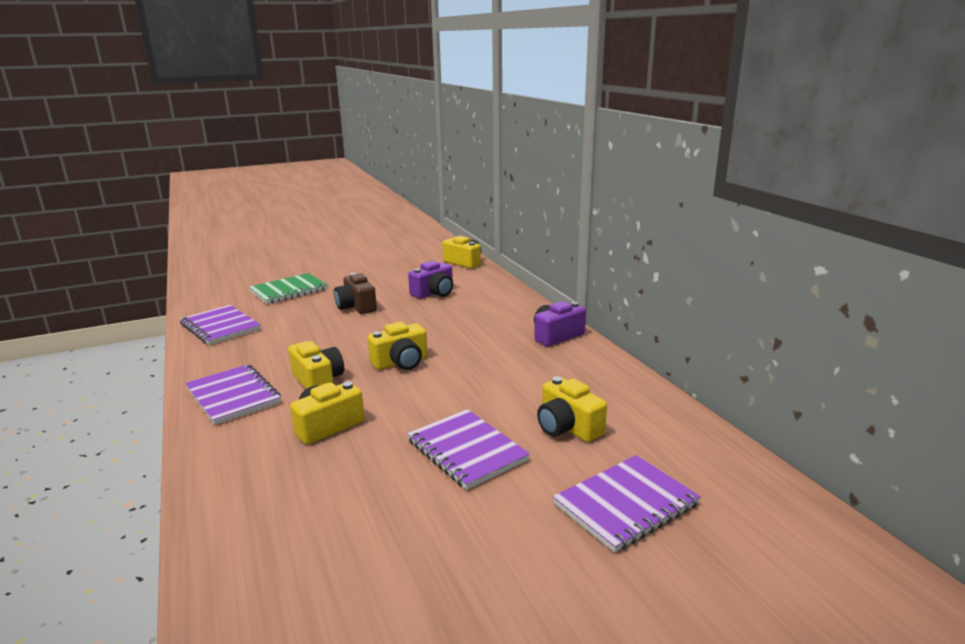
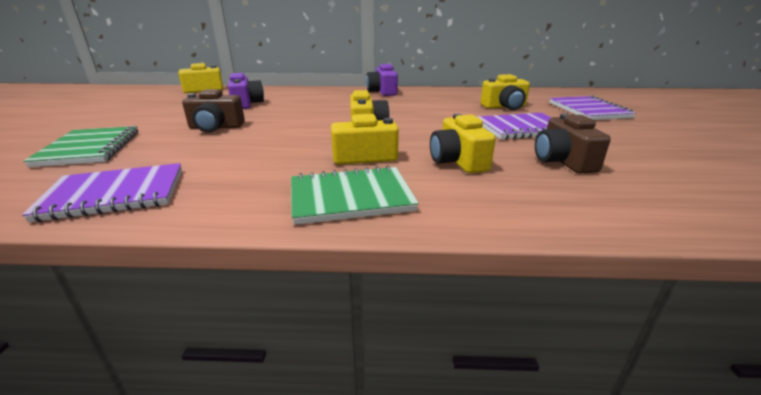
camera: 65 degrees left, 5 degrees up
(233, 396) = (350, 197): purple notebook -> green notebook
(357, 487) = (563, 161): none -> brown camera

